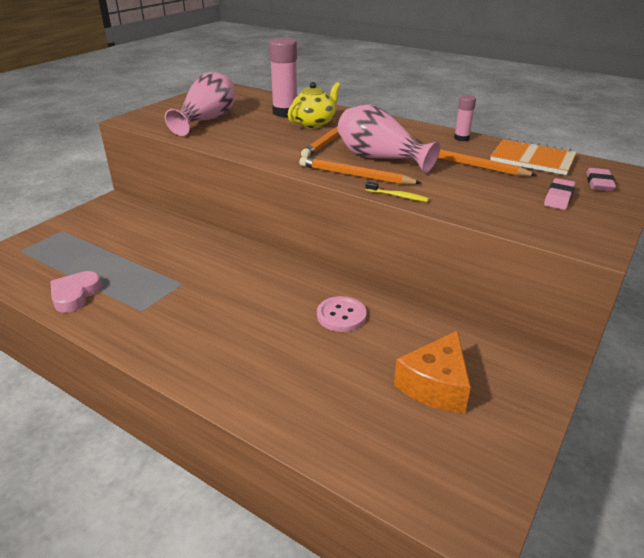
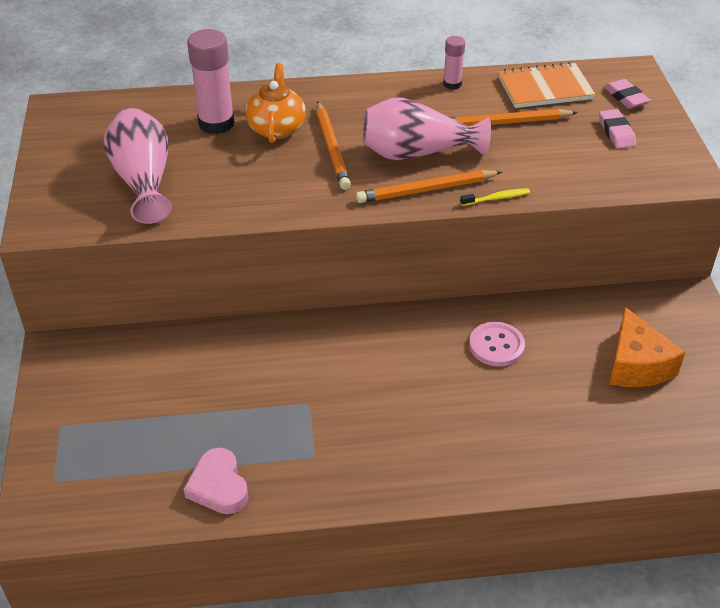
camera: 40 degrees left, 10 degrees up
(314, 123) = (277, 128): yellow teapot -> orange teapot

